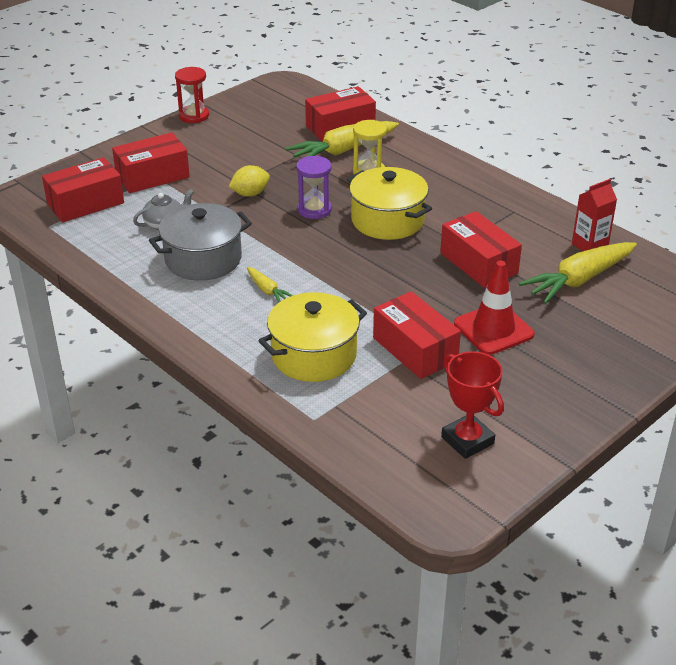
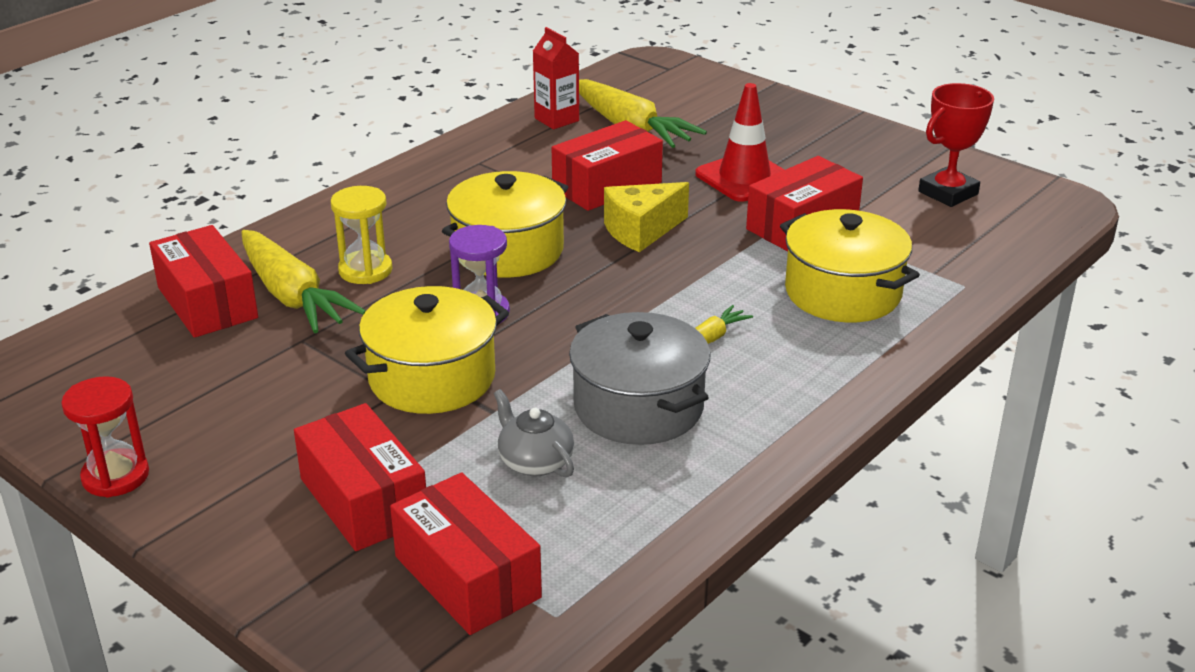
camera: 95 degrees left, 5 degrees down
(250, 194) = (432, 378): yellow lemon -> yellow pot
(410, 274) = (641, 231): none -> yellow cheese

